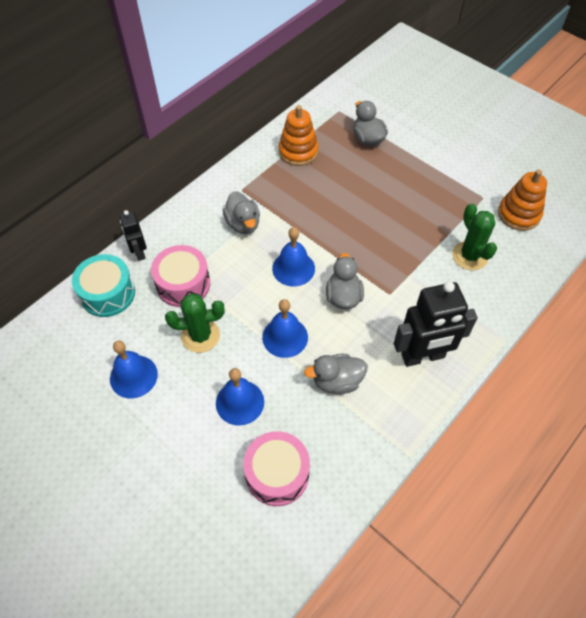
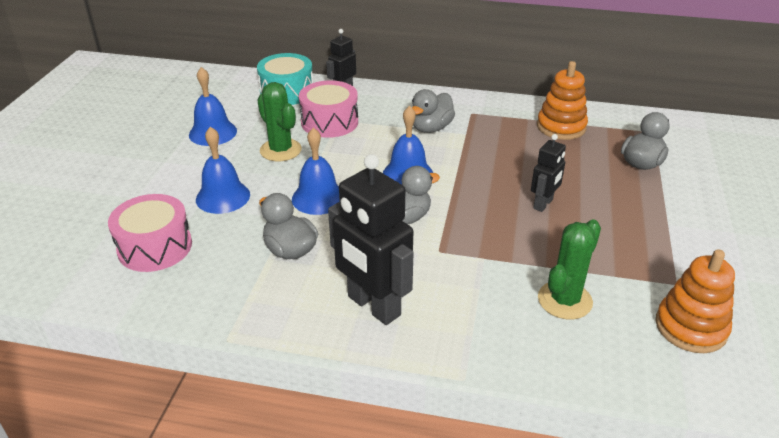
camera: 60 degrees right, 20 degrees down
(376, 213) = (543, 204): none -> black robot

